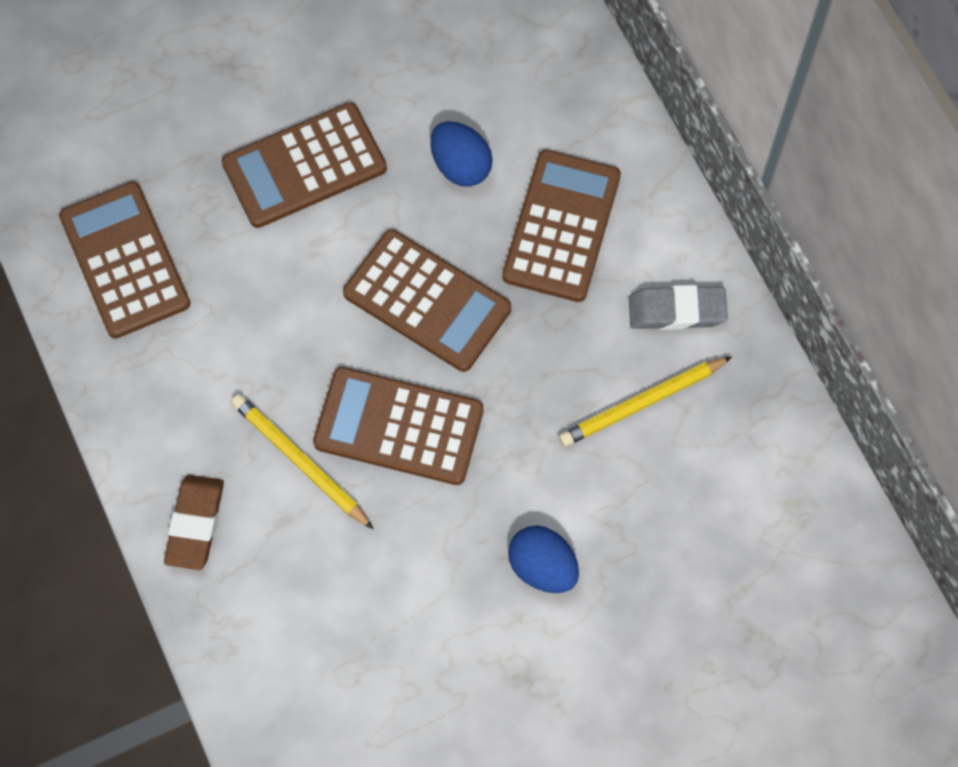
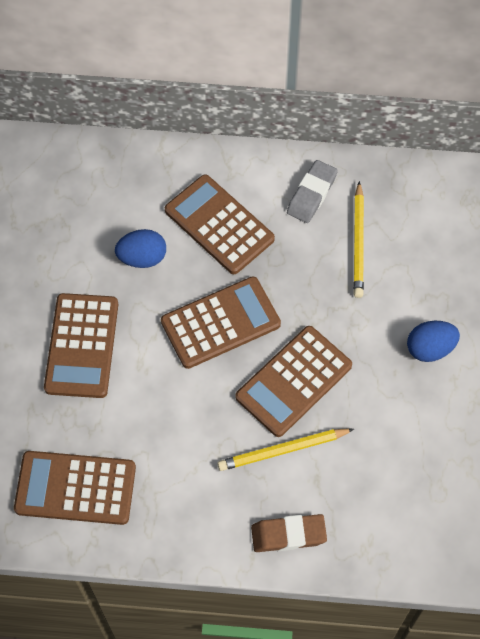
camera: 60 degrees left, 5 degrees down
(195, 524) = (288, 535): brown eraser -> brown eraser turned 45 degrees counterclockwise

